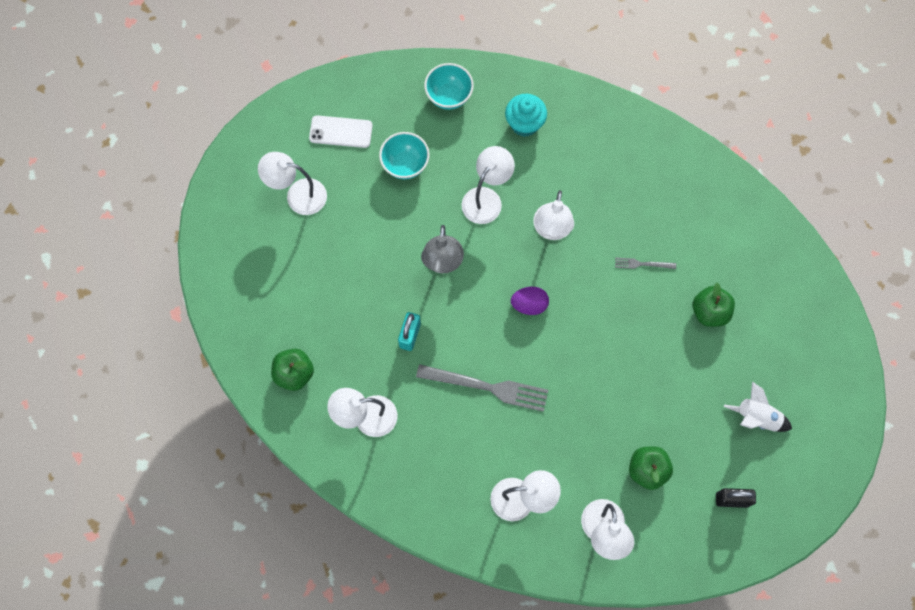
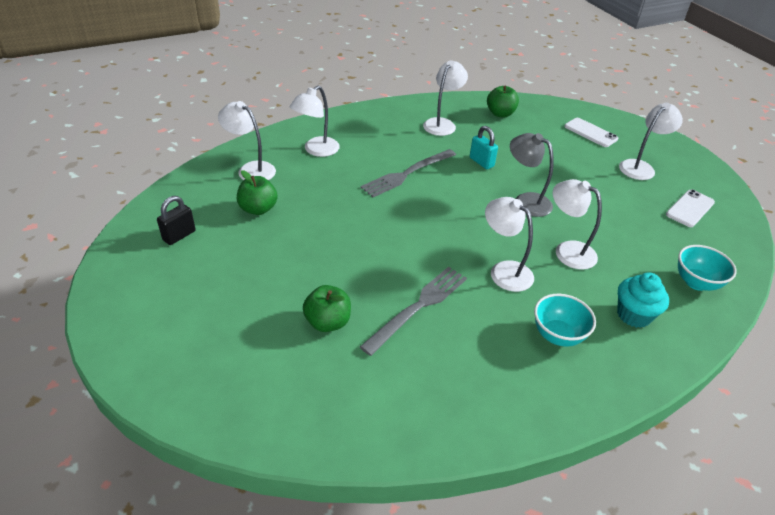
camera: 125 degrees right, 30 degrees down
(263, 266) = (590, 133): none -> white phone
(405, 165) = (634, 225): turquoise bowl -> turquoise bowl (557, 335)
(486, 198) = (567, 251): white lamp -> white lamp turned 150 degrees clockwise
(529, 305) = (448, 223): purple egg -> none
(642, 264) = (418, 307): grey fork -> grey fork, size x2.10
(756, 417) = (210, 290): white rocket -> none

